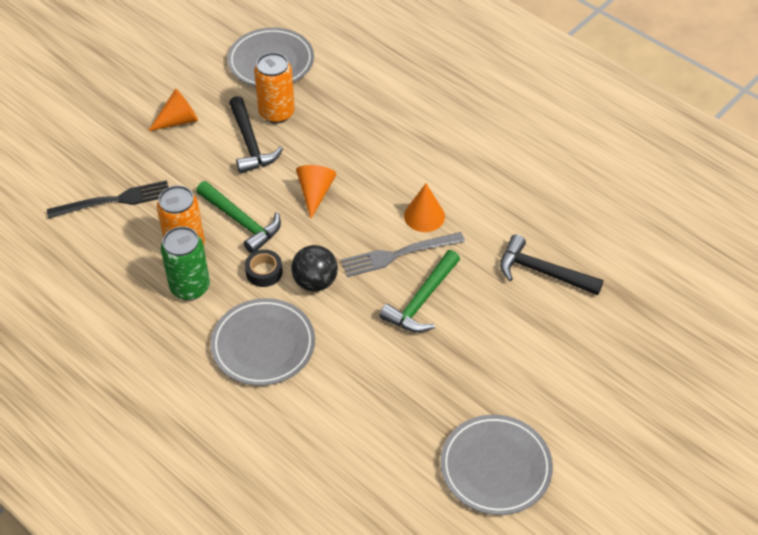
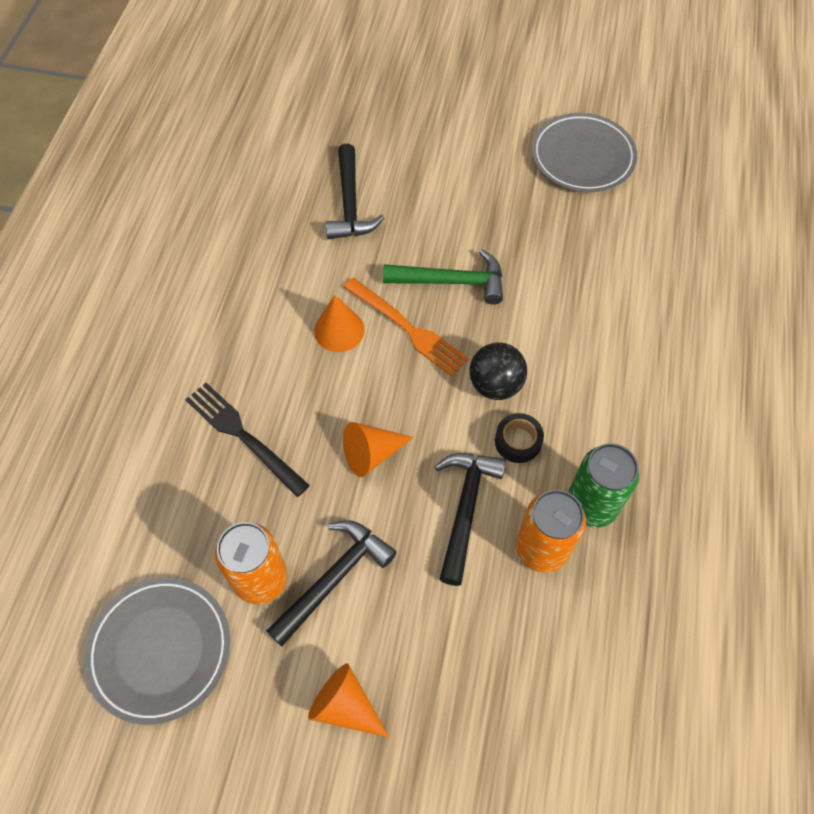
camera: 120 degrees left, 10 degrees up
(114, 200) = (534, 690): black fork -> black fork (243, 436)
(241, 221) = (465, 509): green hammer -> black hammer
(263, 345) = (605, 388): grey plate -> none
(398, 254) = (408, 329): grey fork -> orange fork

